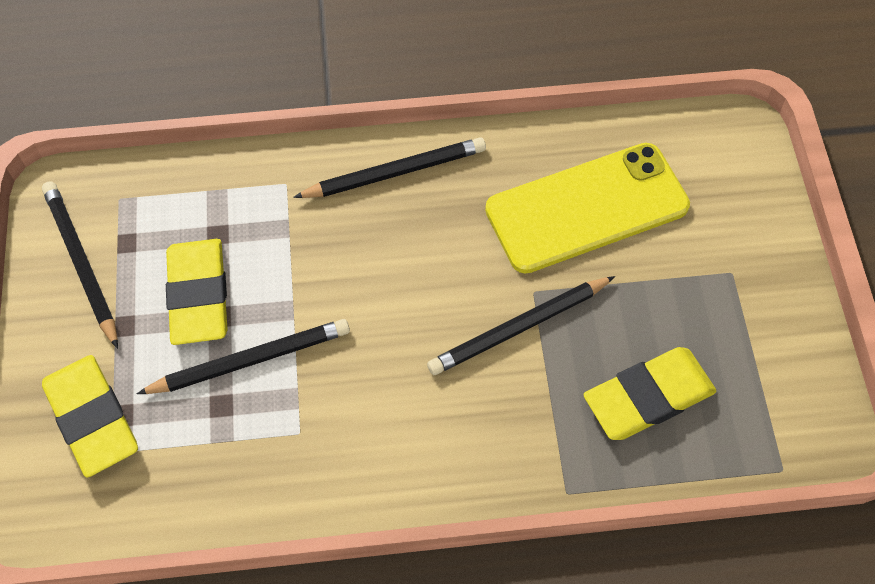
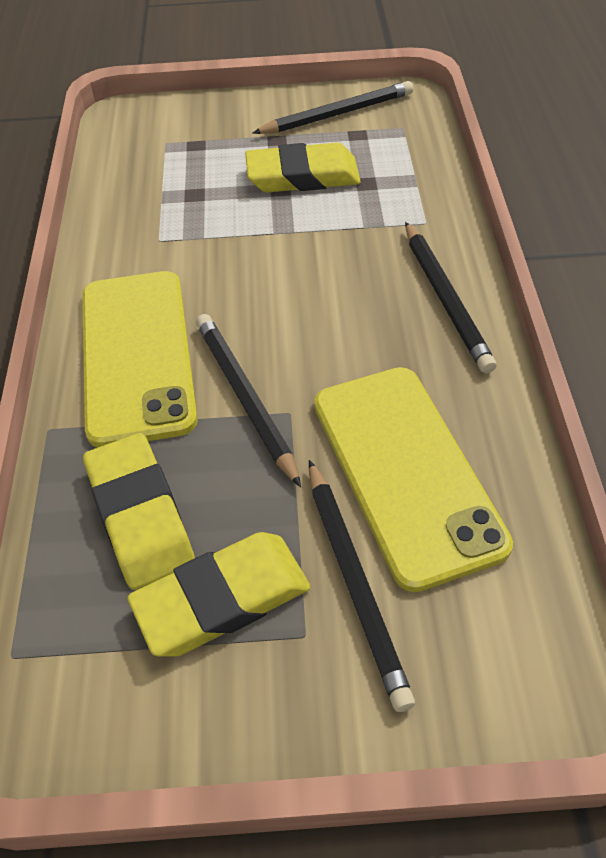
camera: 95 degrees right, 10 degrees down
(92, 418) = (196, 131): yellow eraser -> yellow eraser (222, 599)
(250, 360) = (234, 208): black pencil -> black pencil (355, 583)
(471, 428) = (137, 355): none -> yellow phone

